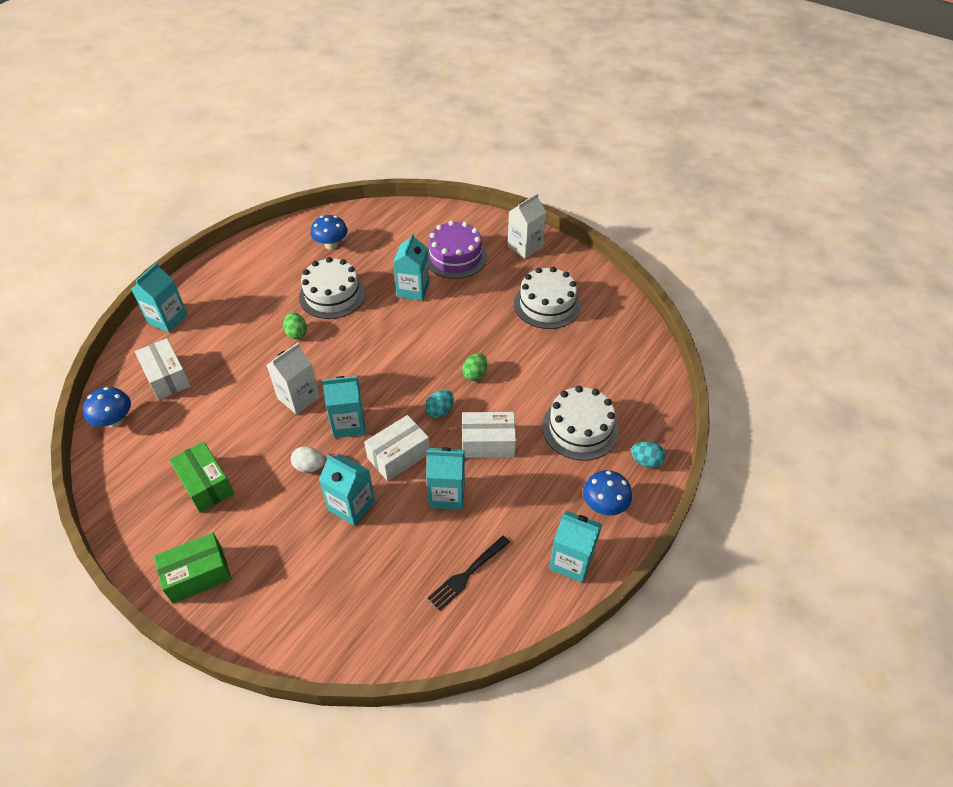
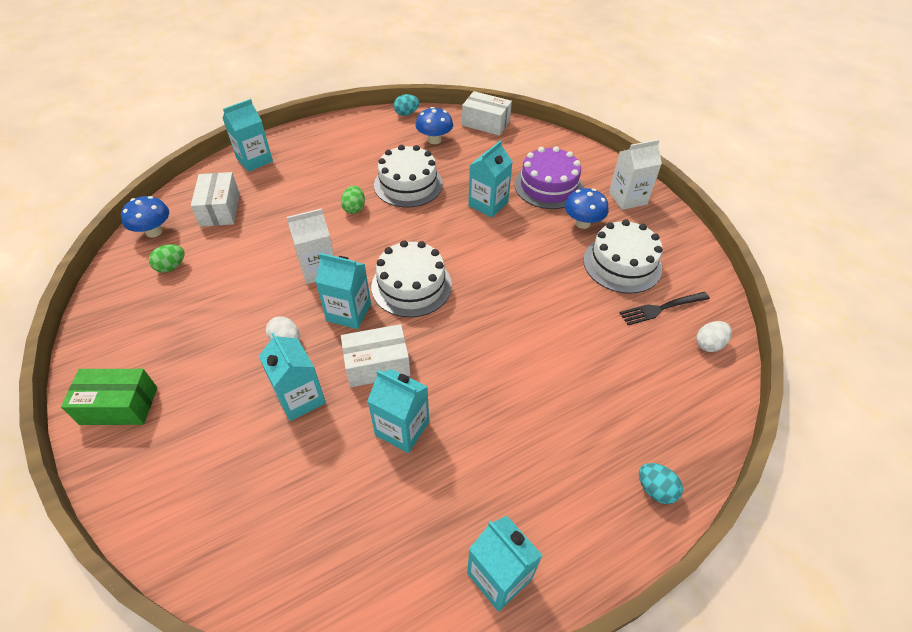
camera: 25 degrees right, 0 degrees up
(206, 484) = (185, 319): green box -> none
(440, 411) = (446, 334): turquoise egg -> turquoise egg (406, 113)
(467, 574) = (372, 532): black fork -> black fork (661, 308)
(475, 374) = (504, 309): green egg -> green egg (171, 267)
(488, 443) = (478, 389): white box -> white box (485, 123)
(580, 428) = (592, 415): white cake -> white cake (411, 286)
(604, 505) = (575, 522): blue mushroom -> blue mushroom (582, 223)
(637, 345) = (709, 344): none -> white egg

